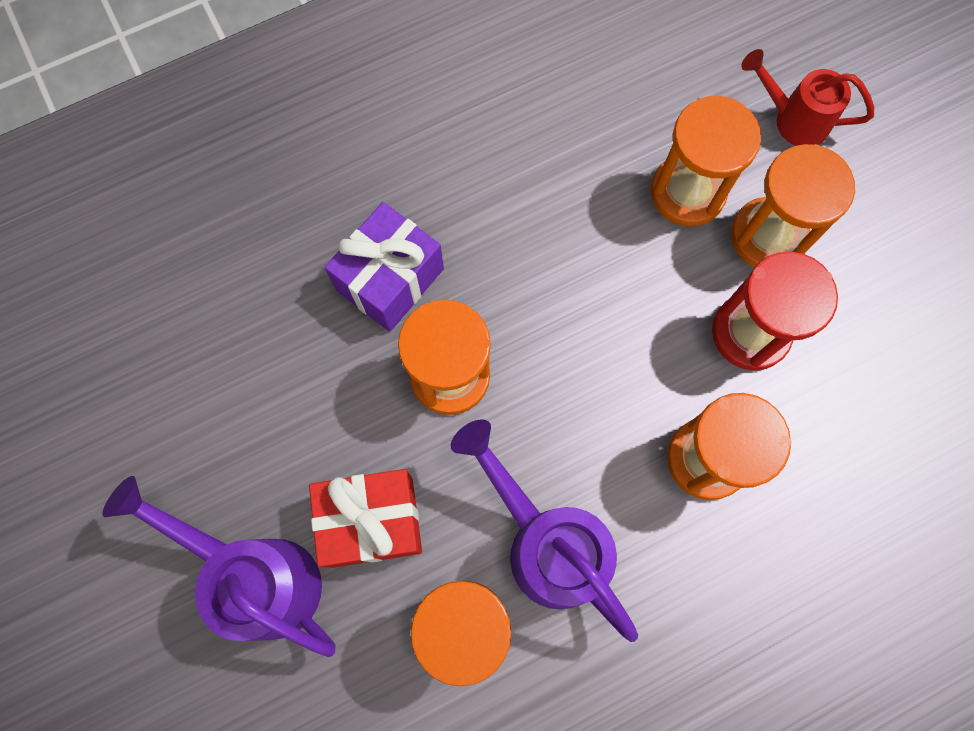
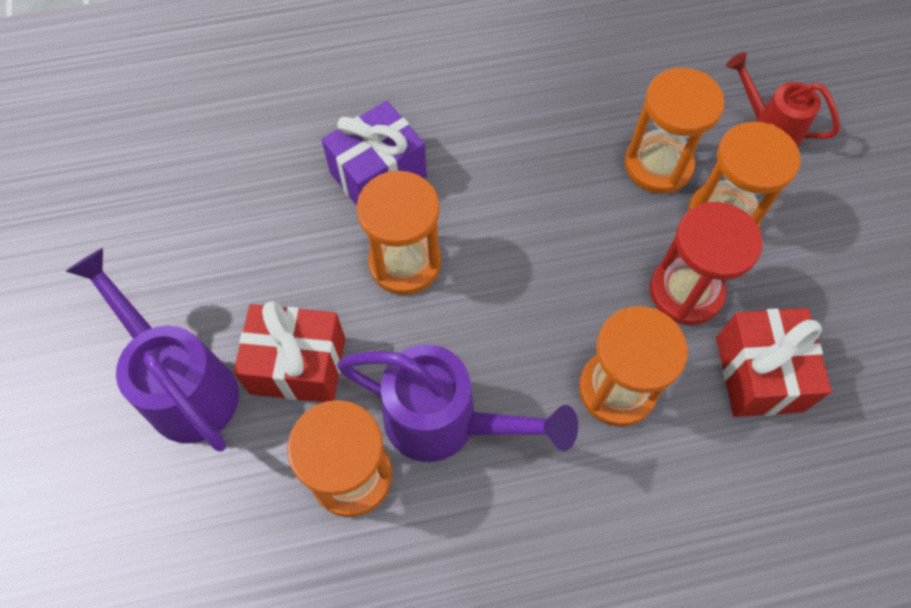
camera: 15 degrees right, 10 degrees down
(545, 542) = (447, 423): purple watering can -> purple watering can turned 135 degrees clockwise
(843, 404) = (758, 374): none -> red gift

